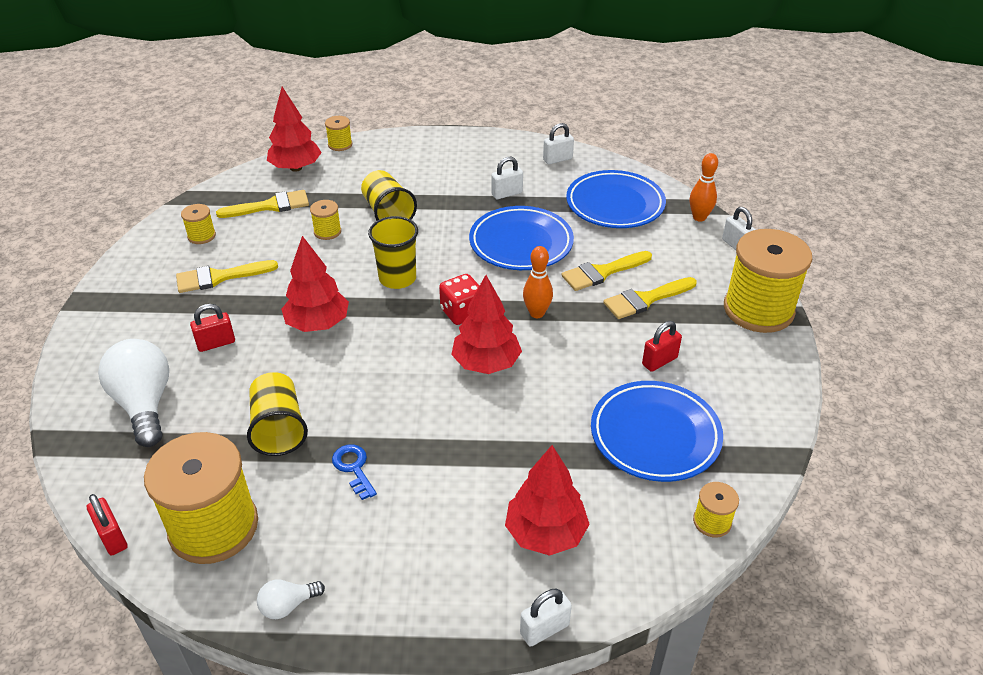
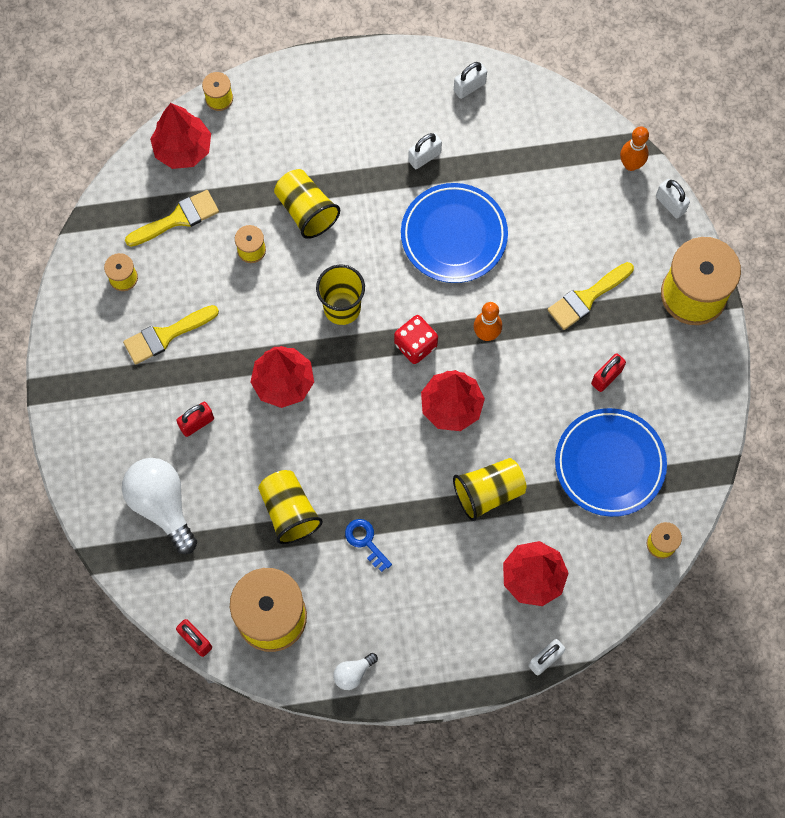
camera: 10 degrees left, 30 degrees up
(509, 442) = (488, 492): none -> yellow cup
(602, 272) = (541, 266): yellow brush -> none
(615, 204) = (541, 157): blue plate -> none

